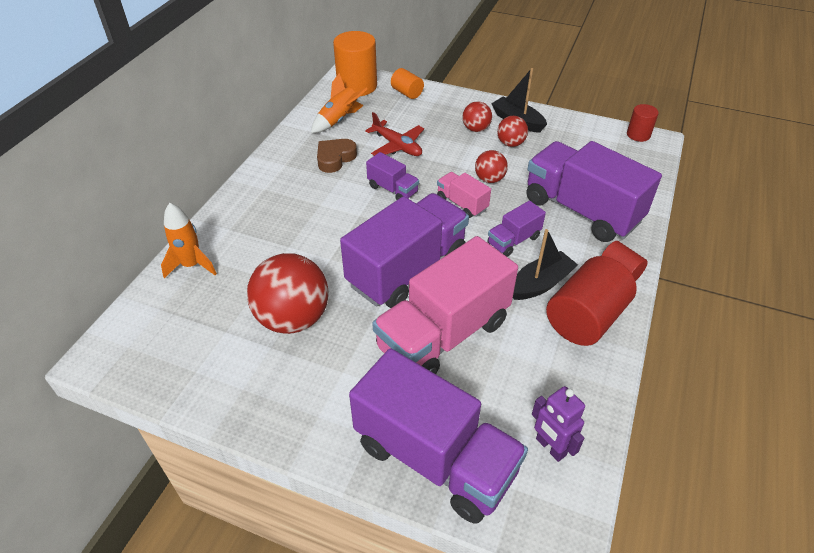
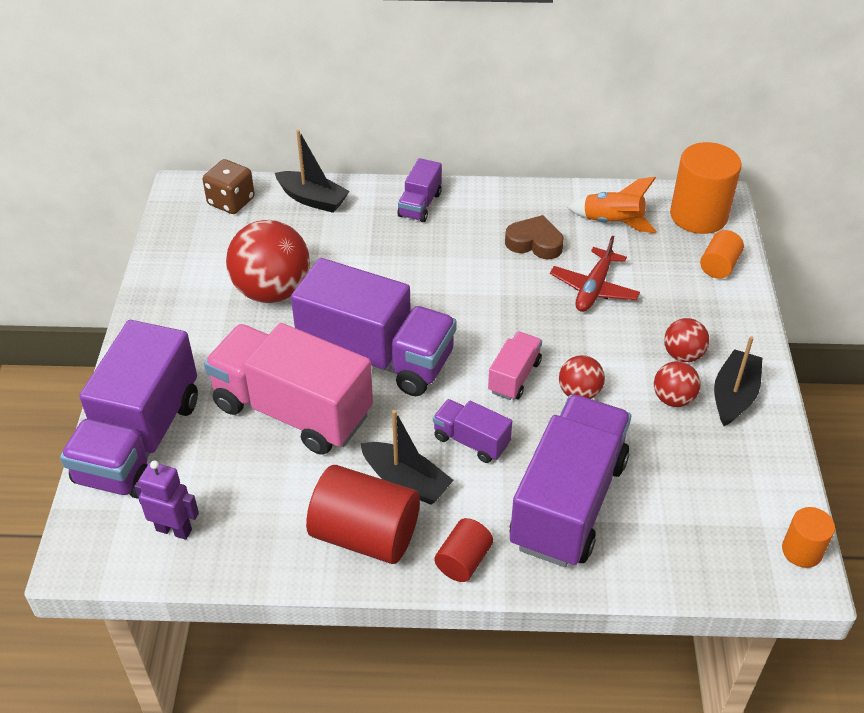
camera: 70 degrees right, 0 degrees up
(148, 323) = (231, 201): none -> brown dice
(192, 265) = (312, 199): orange rocket -> black boat
(393, 189) = (506, 308): purple truck -> purple truck (420, 205)
(550, 447) = (174, 529): purple robot -> purple robot turned 75 degrees clockwise
(638, 135) = (802, 551): red cylinder -> orange cylinder

